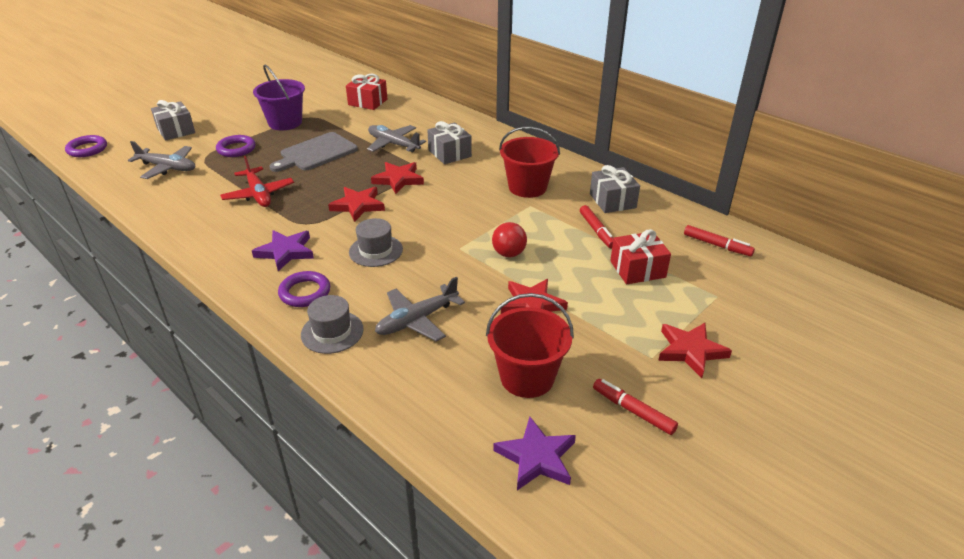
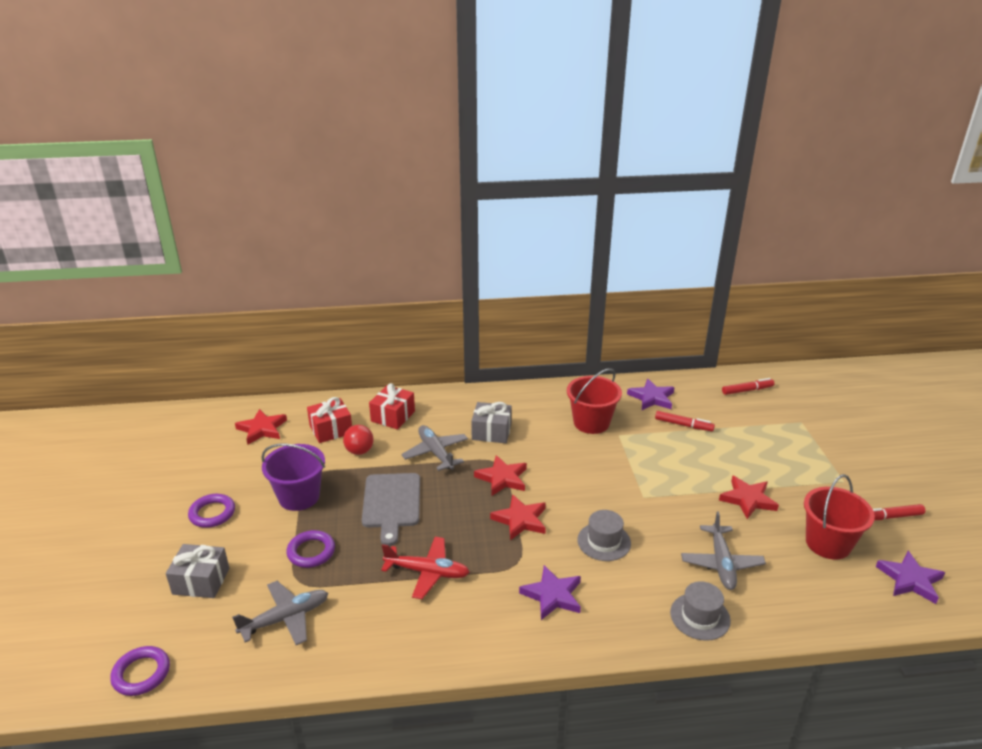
camera: 50 degrees left, 5 degrees down
(305, 292) = (629, 609): purple ring -> purple ring (212, 513)
(393, 144) = (436, 453): grey plane -> grey plane turned 75 degrees clockwise
(509, 254) = (674, 477): red ball -> red ball (359, 451)
(612, 201) = (652, 398): grey gift -> purple star
(637, 269) = (745, 434): red gift -> red gift (393, 416)
(690, 351) = (848, 463): red star -> red star (262, 429)

